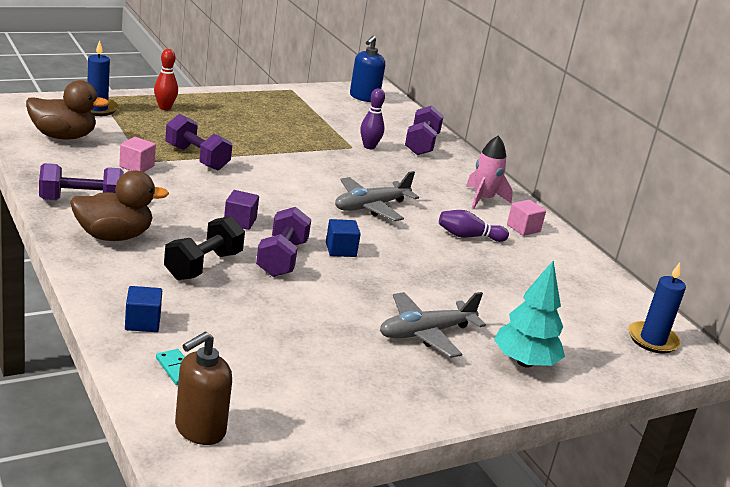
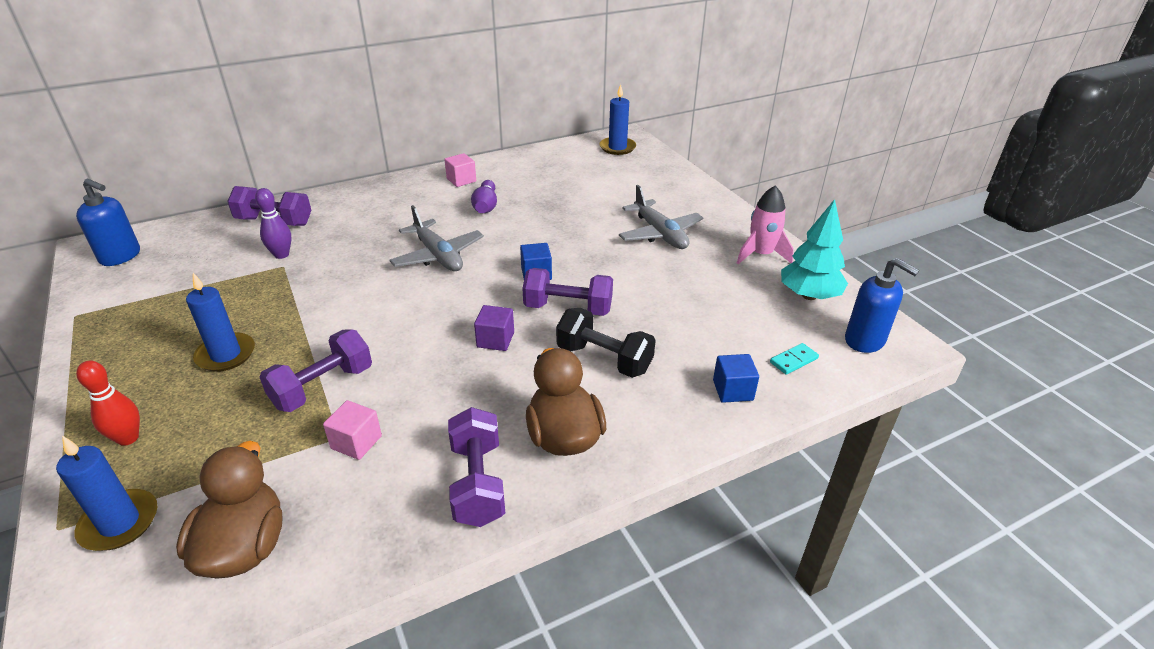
camera: 85 degrees left, 10 degrees up
(199, 430) = (865, 340): brown soap dispenser -> blue soap dispenser
(240, 130) = (226, 355): none -> blue candle
(483, 199) = (407, 195): pink rocket -> pink rocket (761, 254)
(524, 362) = (675, 196): turquoise tree -> turquoise tree (809, 295)

